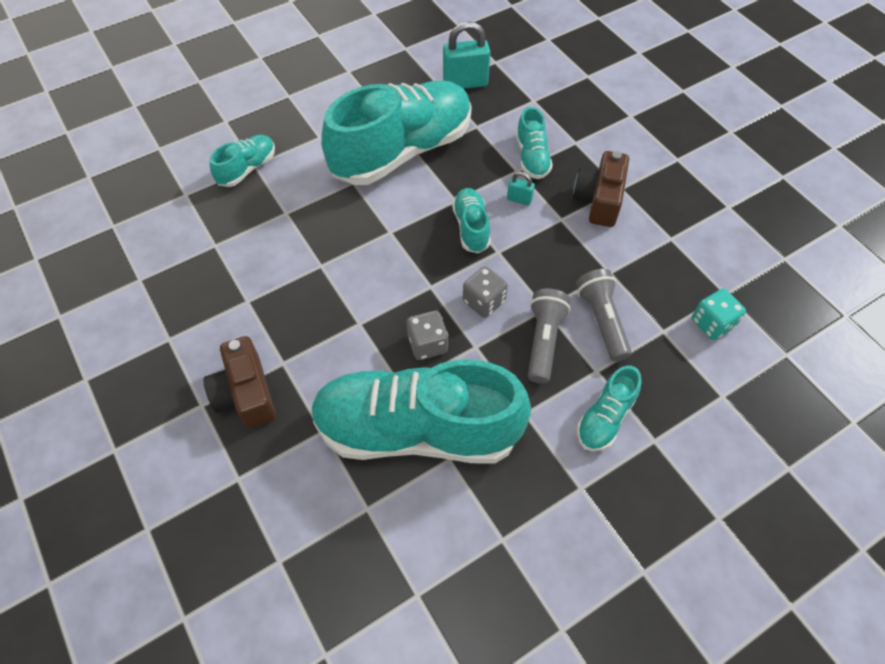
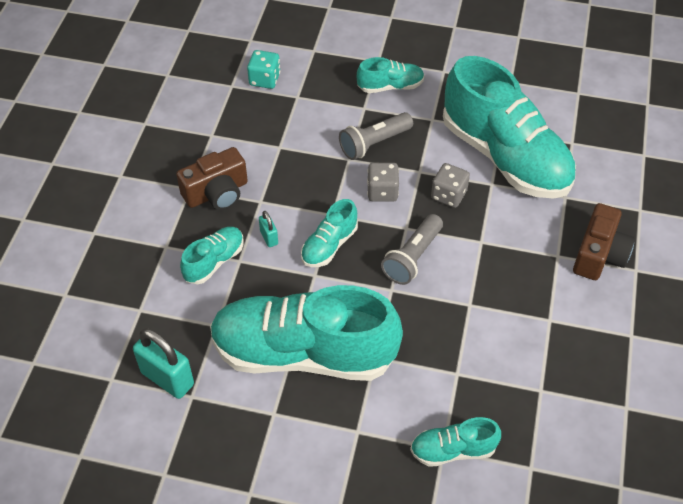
camera: 135 degrees left, 5 degrees down
(602, 320) = (324, 127): grey flashlight -> grey flashlight (412, 257)

